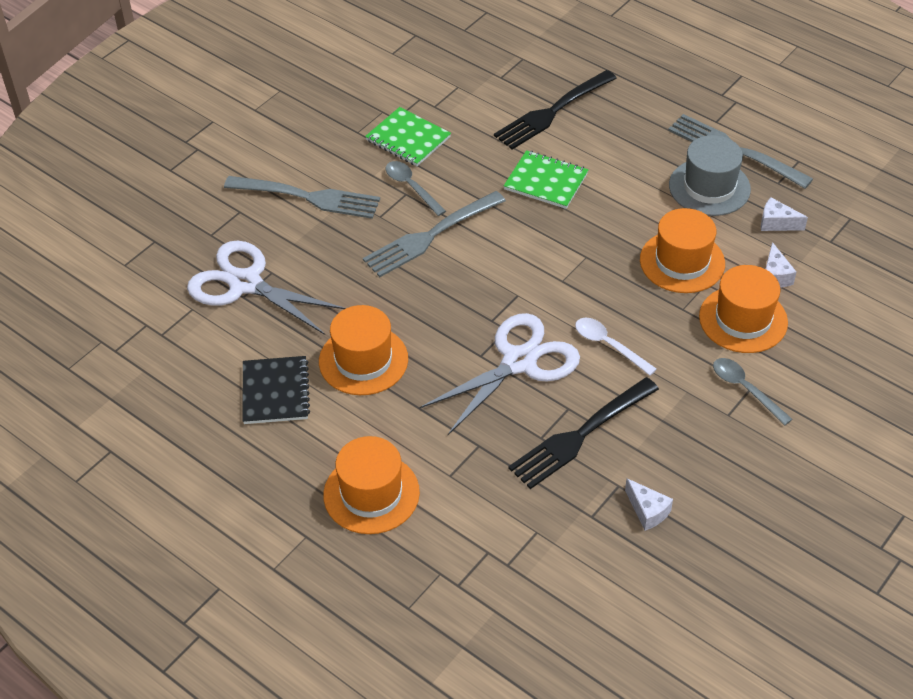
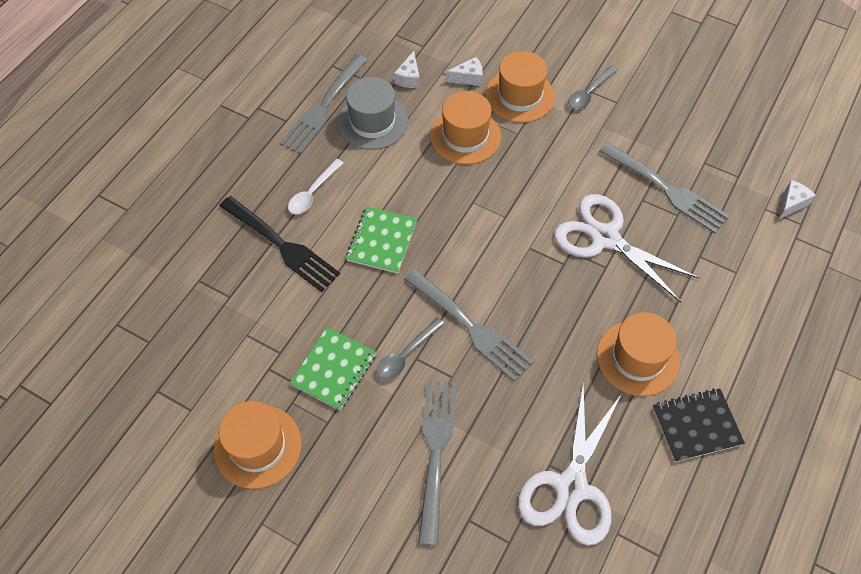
camera: 100 degrees left, 10 degrees up
(371, 493) = (775, 326): orange hat -> orange hat (257, 446)
(581, 434) = (665, 189): black fork -> grey fork
(609, 345) = (569, 178): white spoon -> white spoon (313, 193)
(647, 511) = (721, 144): white cheese -> white cheese (791, 203)

